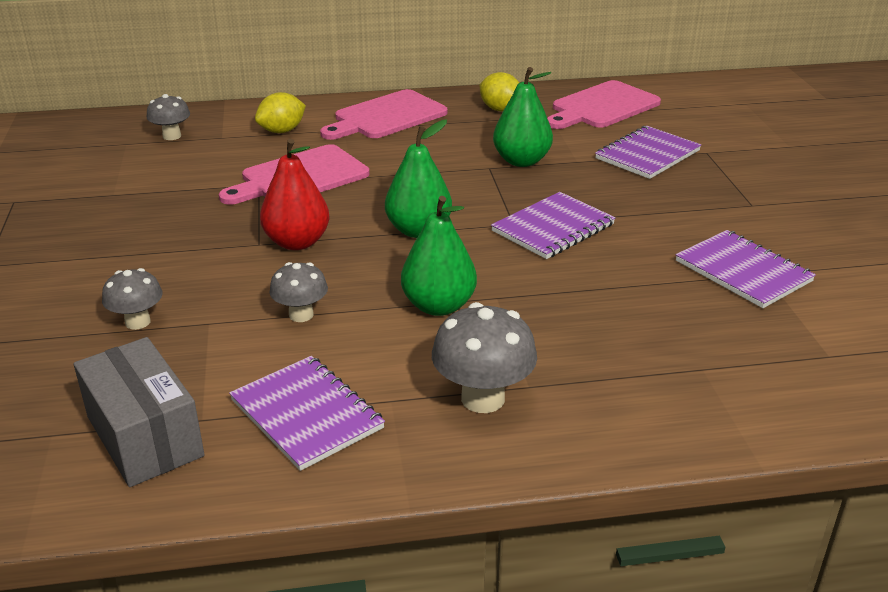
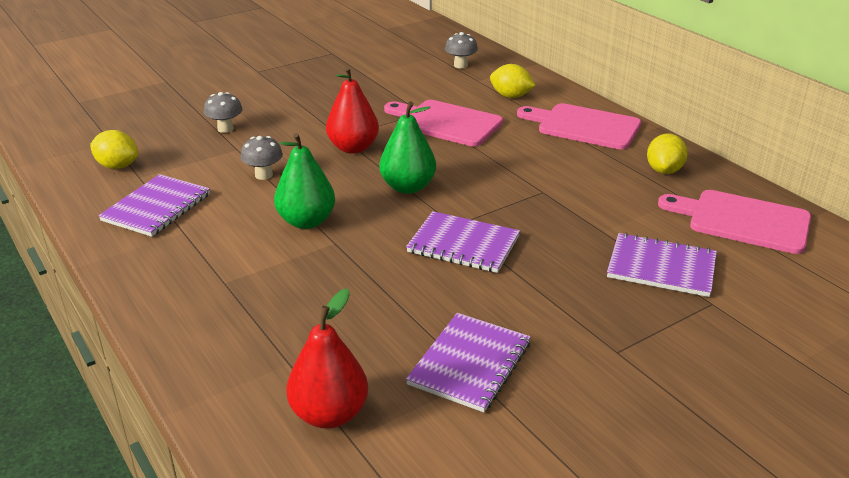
camera: 65 degrees right, 0 degrees up
(145, 436) = (117, 166): grey box -> yellow lemon
(483, 398) = (200, 266): grey mushroom -> none
(521, 161) = (571, 203): green pear -> none
(791, 360) = (329, 414): none -> red pear

